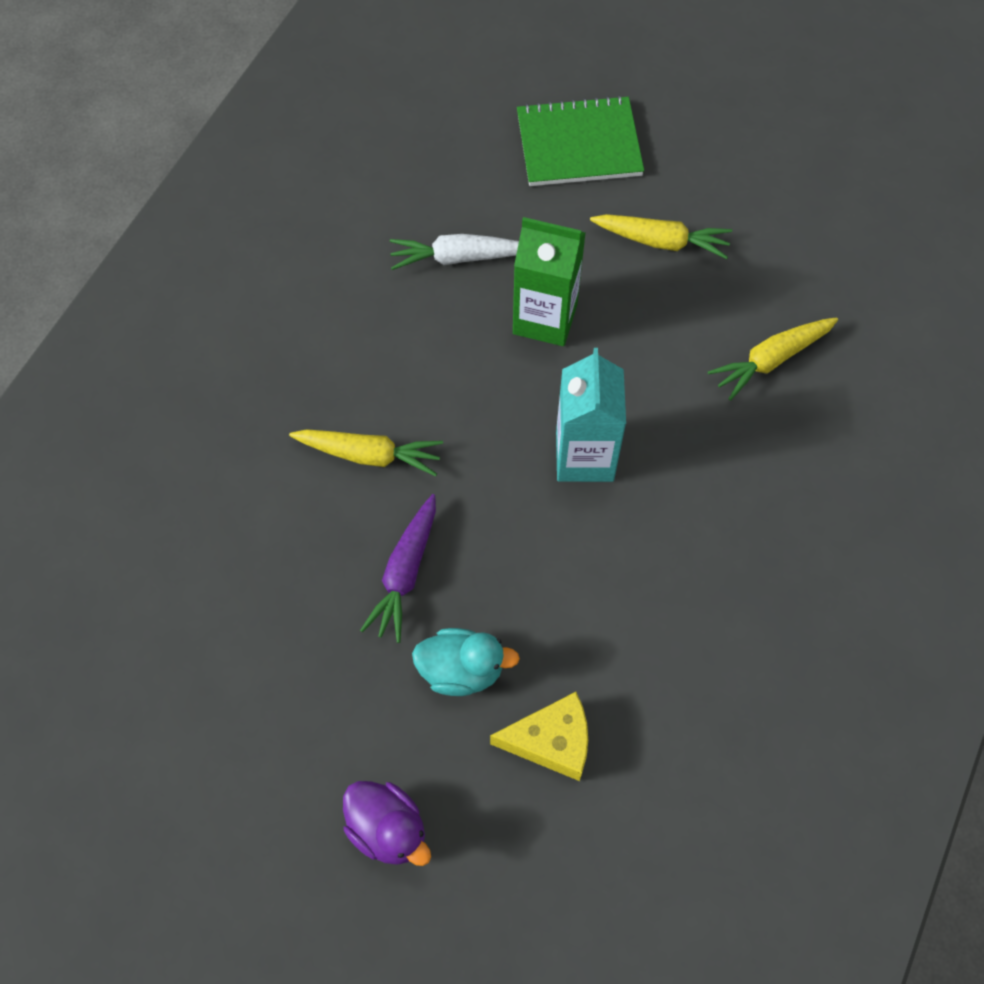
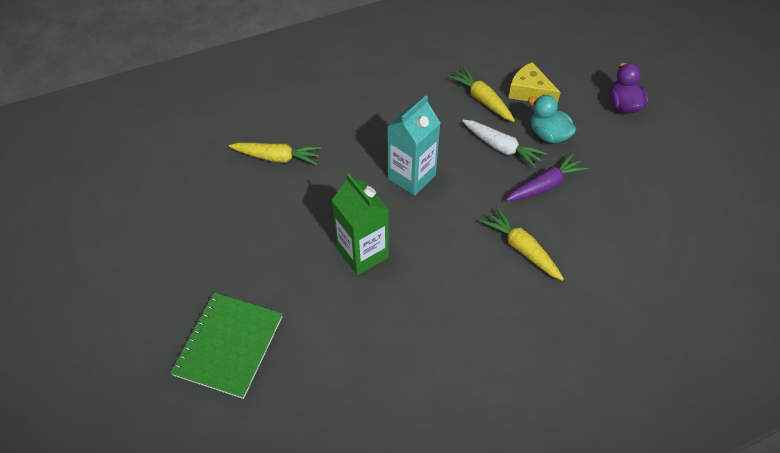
camera: 140 degrees left, 10 degrees down
(458, 258) = (375, 324): white carrot -> white carrot (501, 147)
(579, 144) = (228, 345): green notebook -> green notebook turned 75 degrees clockwise
(661, 241) = (256, 250): yellow carrot -> yellow carrot (482, 100)

